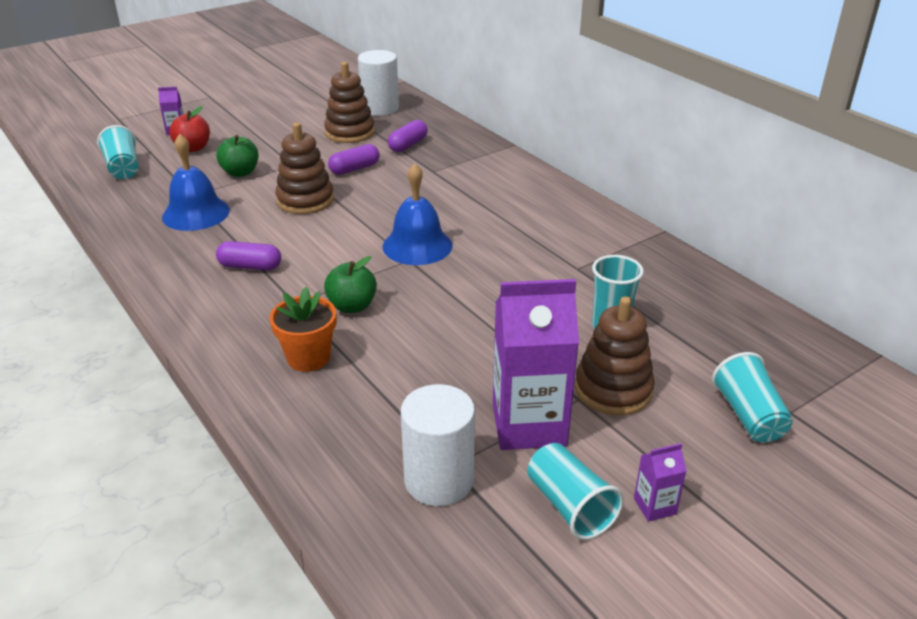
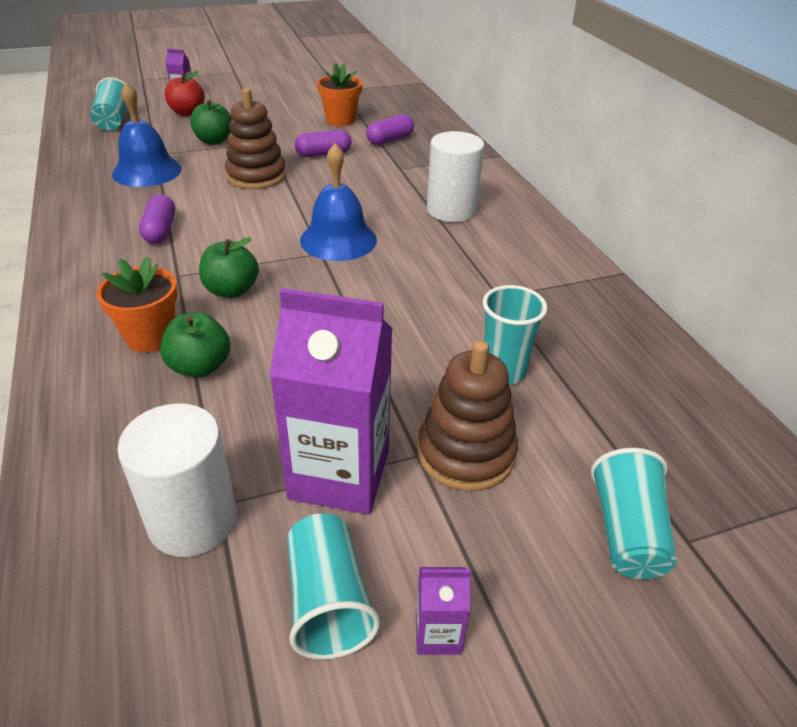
camera: 15 degrees right, 5 degrees up
(250, 266) = (160, 230): purple capsule -> purple capsule turned 60 degrees clockwise
(350, 132) = (340, 120): brown stacking toy -> orange flower pot
(367, 372) = (200, 367): none -> green apple
(380, 108) = (383, 102): white cylinder -> white cylinder (451, 210)

